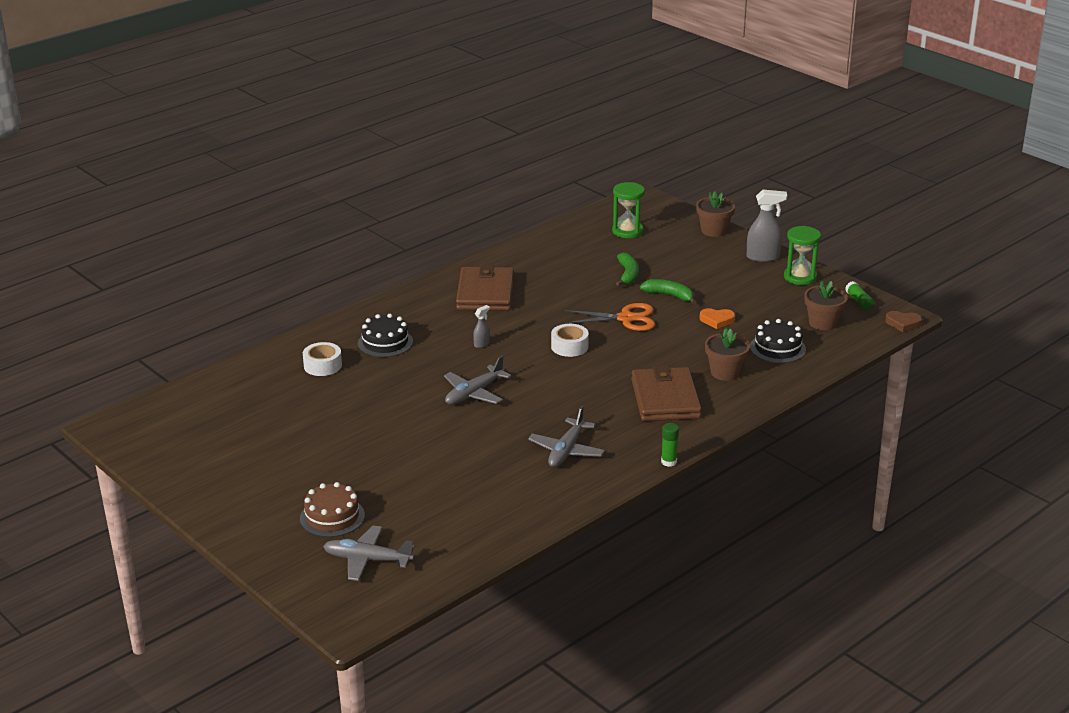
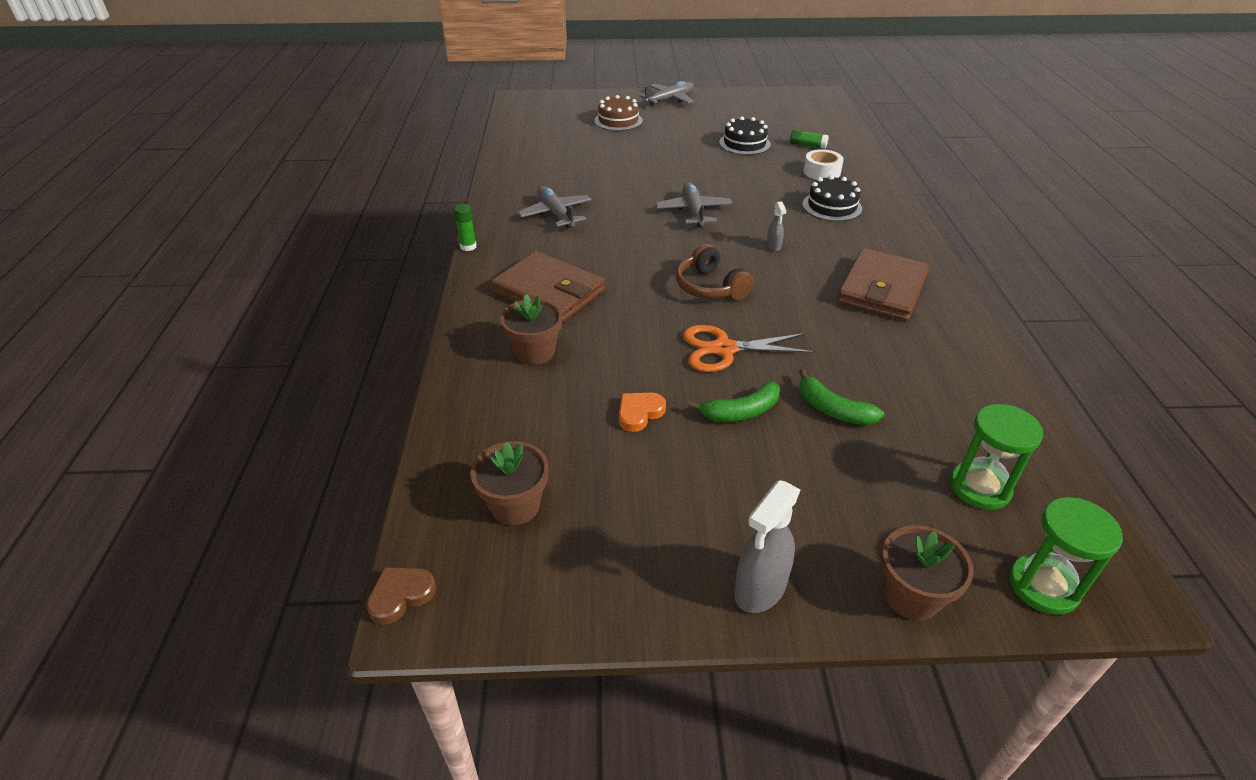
camera: 130 degrees right, 10 degrees up
(367, 560) = (560, 117): grey plane -> grey plane (670, 100)
(485, 293) = (882, 289): brown wallet -> brown wallet turned 75 degrees clockwise
(569, 346) = (710, 287): white tape -> brown headphones
(626, 318) = (724, 349): orange scissors -> orange scissors turned 45 degrees clockwise
(777, 348) = (521, 420): black cake -> black cake (744, 143)
(800, 277) = (653, 584): green hourglass -> green hourglass (1043, 586)
(859, 301) = (511, 596): green glue stick -> green glue stick (807, 145)

